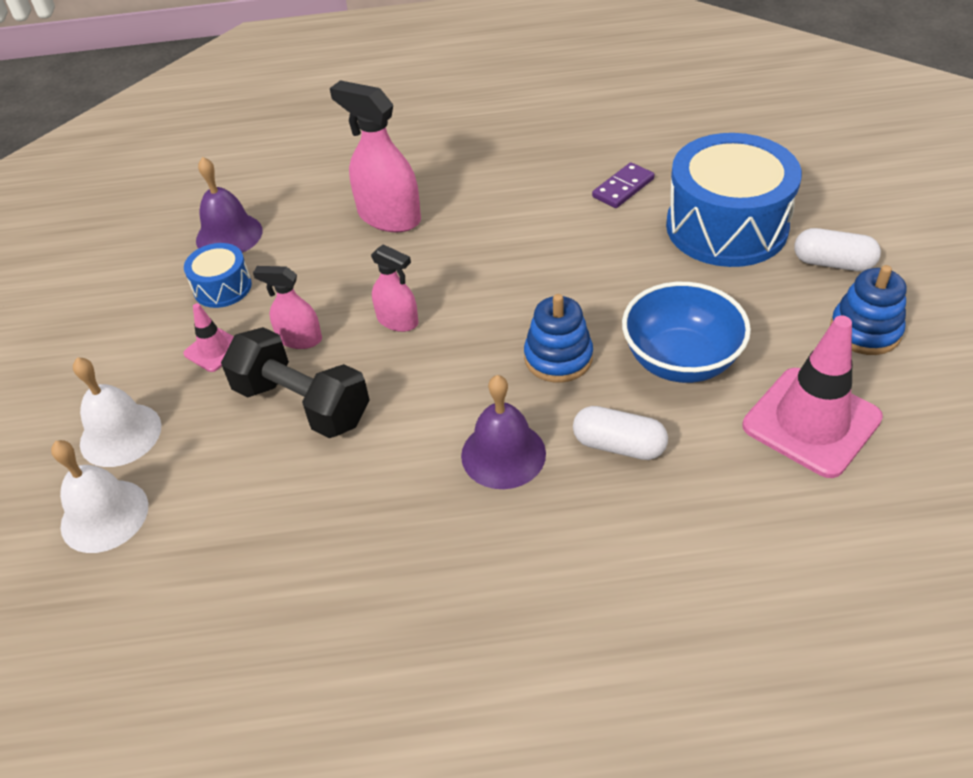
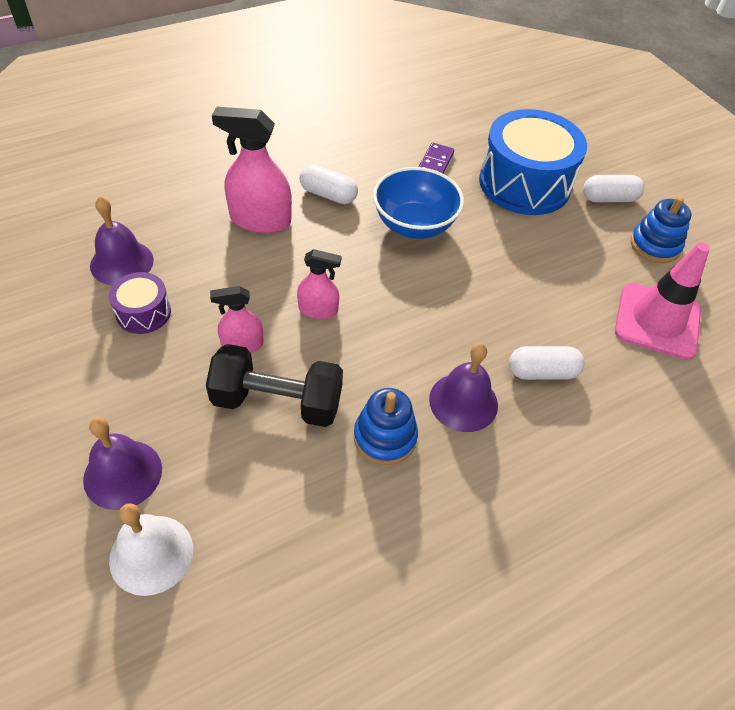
camera: 30 degrees left, 5 degrees up
(120, 434) = (123, 474): white bell -> purple bell
(214, 350) = (168, 372): pink traffic cone -> none
(222, 287) = (143, 313): blue drum -> purple drum
(478, 202) = (328, 195): none -> white capsule
(558, 357) = (461, 312): blue stacking toy -> blue stacking toy (385, 437)
(680, 361) = (549, 295): blue bowl -> blue bowl (414, 225)

